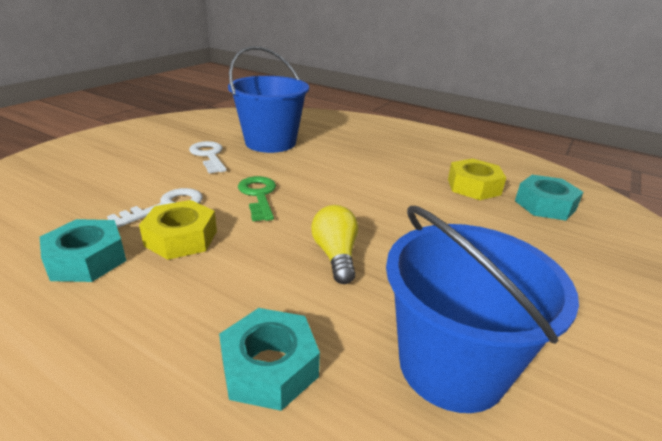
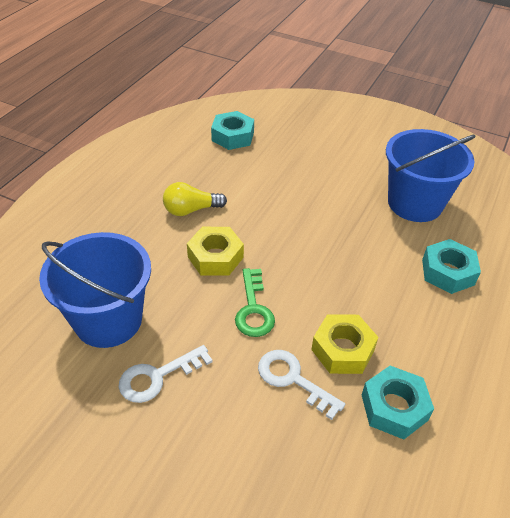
camera: 95 degrees left, 15 degrees up
(258, 195) = (253, 309): green key -> green key turned 75 degrees counterclockwise
(336, 255) = (335, 249): yellow light bulb -> yellow light bulb (191, 210)
(473, 187) = (207, 167): yellow nut -> yellow nut (215, 257)

